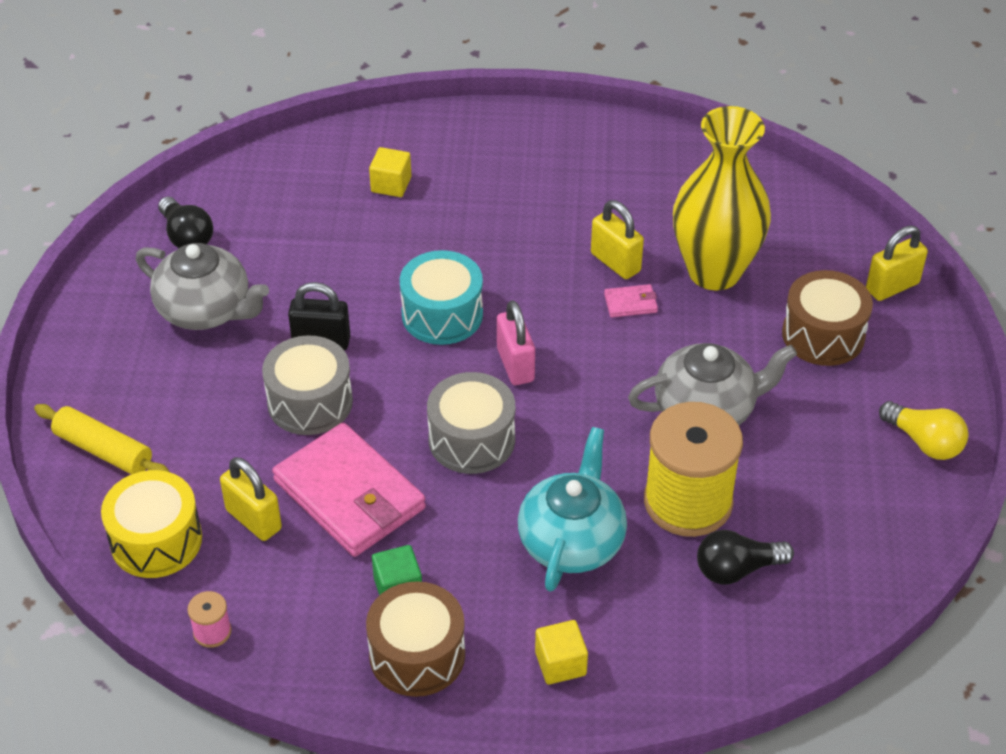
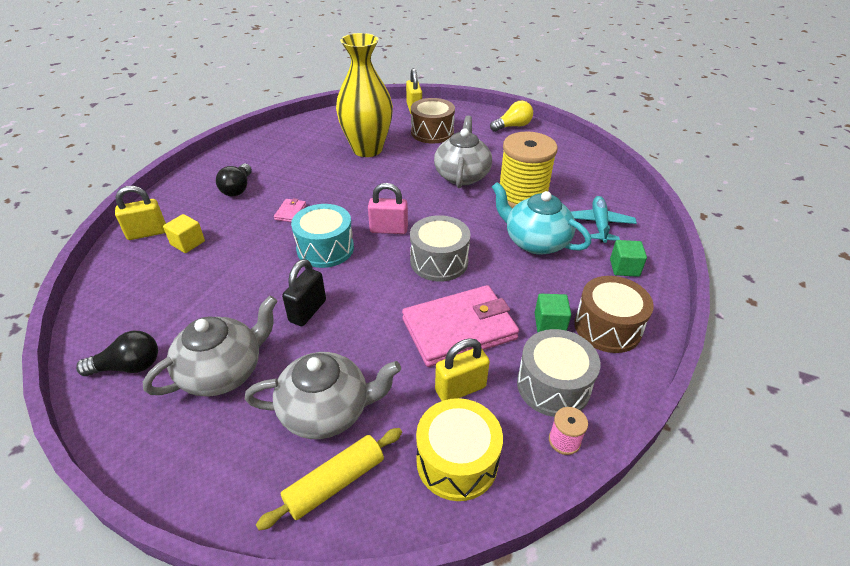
camera: 70 degrees left, 5 degrees down
(184, 413) = (327, 411): none -> grey teapot
(310, 402) = (362, 330): grey drum -> grey drum (553, 386)
(560, 663) = (624, 268): yellow cube -> green cube
(615, 262) = (335, 176): yellow padlock -> yellow padlock (147, 233)
(630, 303) = (370, 179): pink wallet -> pink wallet (290, 212)
(662, 618) = (599, 224): none -> turquoise plane
(737, 569) = (572, 193): black light bulb -> black light bulb (238, 188)

